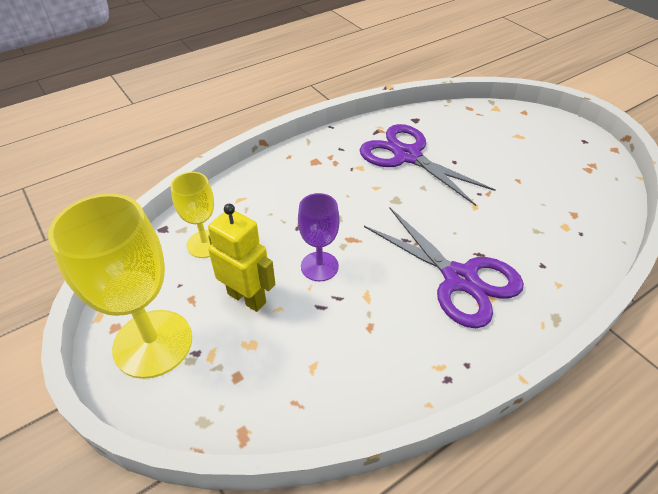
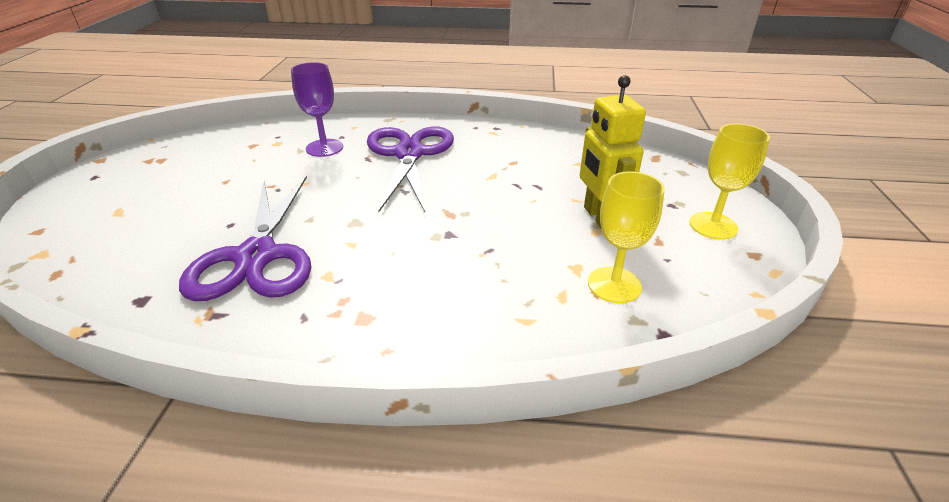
camera: 140 degrees left, 10 degrees down
(153, 343) = (713, 226): yellow goblet -> yellow goblet, size x0.55
(319, 266) = (507, 208): purple goblet -> purple goblet (324, 148)

